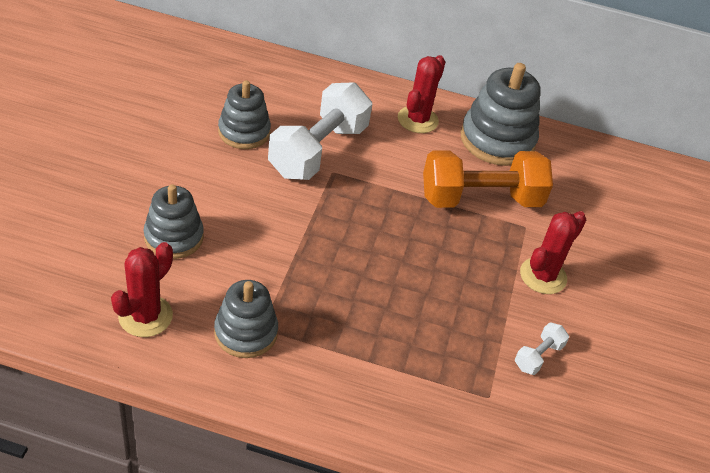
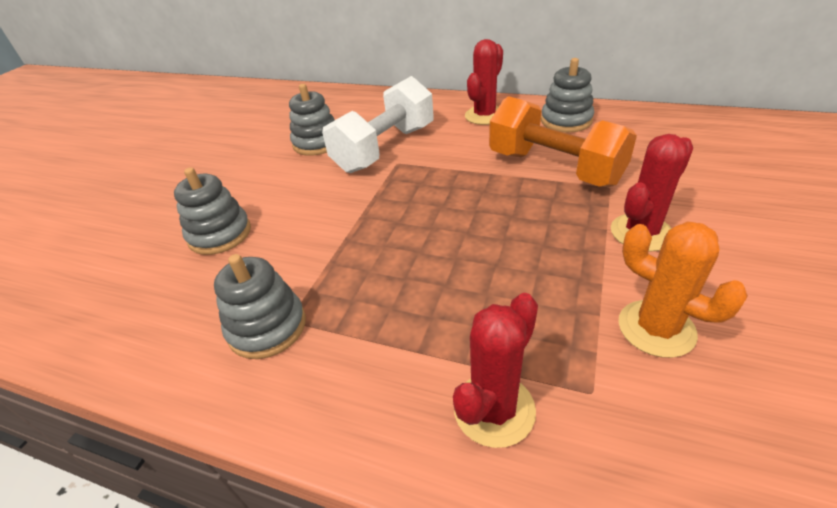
camera: 15 degrees right, 5 degrees down
(145, 316) = (157, 317): red cactus -> red cactus (494, 409)
(480, 199) = (554, 168): orange dumbbell -> orange dumbbell turned 45 degrees clockwise
(497, 140) = (566, 121): grey stacking toy -> grey stacking toy, size x0.65
(538, 356) = (656, 328): white dumbbell -> orange cactus

